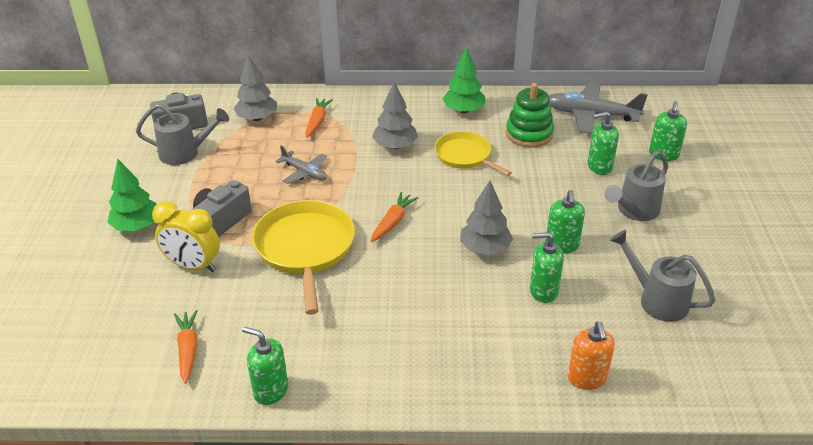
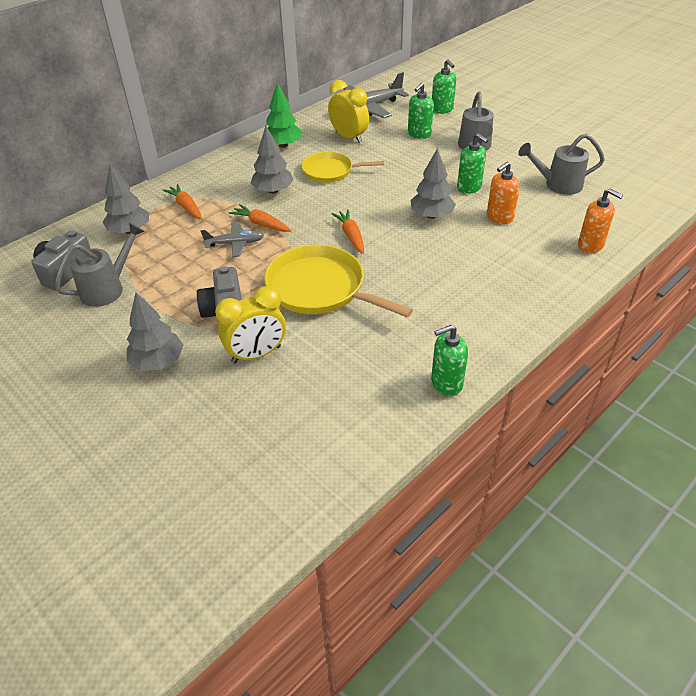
camera: 45 degrees left, 5 degrees up
(137, 226) = (158, 362): green tree -> grey tree
(188, 350) = (349, 405): orange carrot -> orange carrot (261, 224)
(529, 134) = (349, 137): green stacking toy -> yellow clock
(543, 291) = (499, 217): green soap dispenser -> orange soap dispenser

